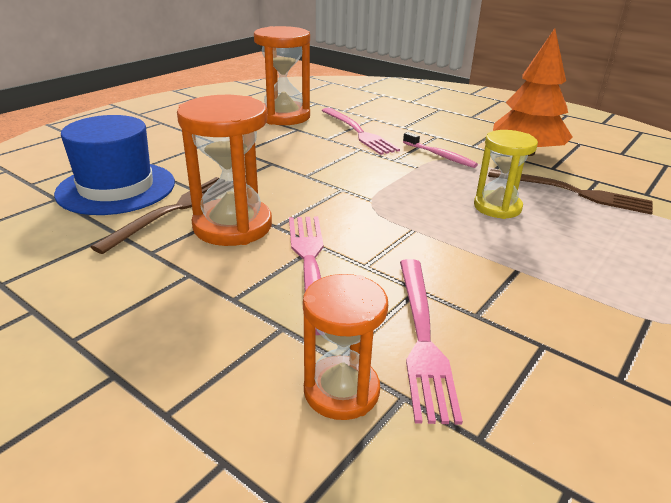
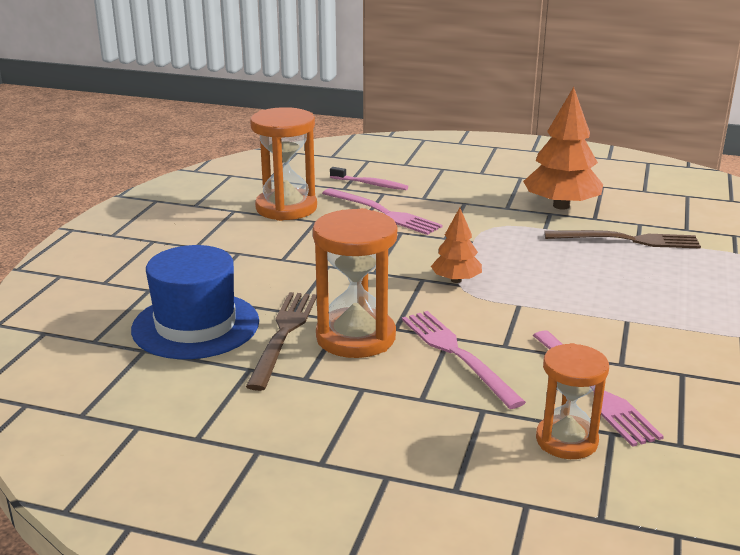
camera: 20 degrees left, 5 degrees down
(372, 196) = (456, 280): none -> orange tree
(440, 156) = (485, 225): pink toothbrush -> pink toothbrush (370, 184)
(497, 207) = (574, 268): yellow hourglass -> none

